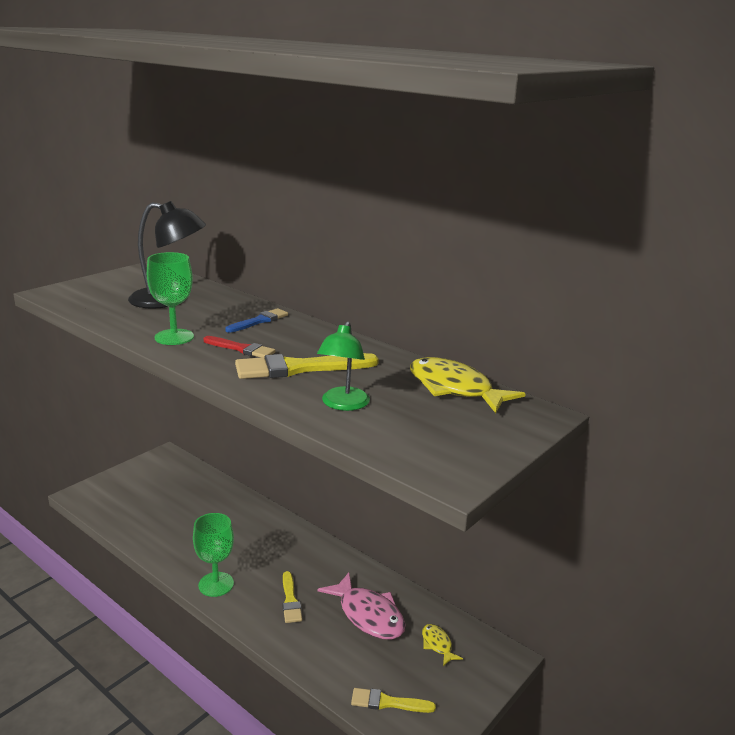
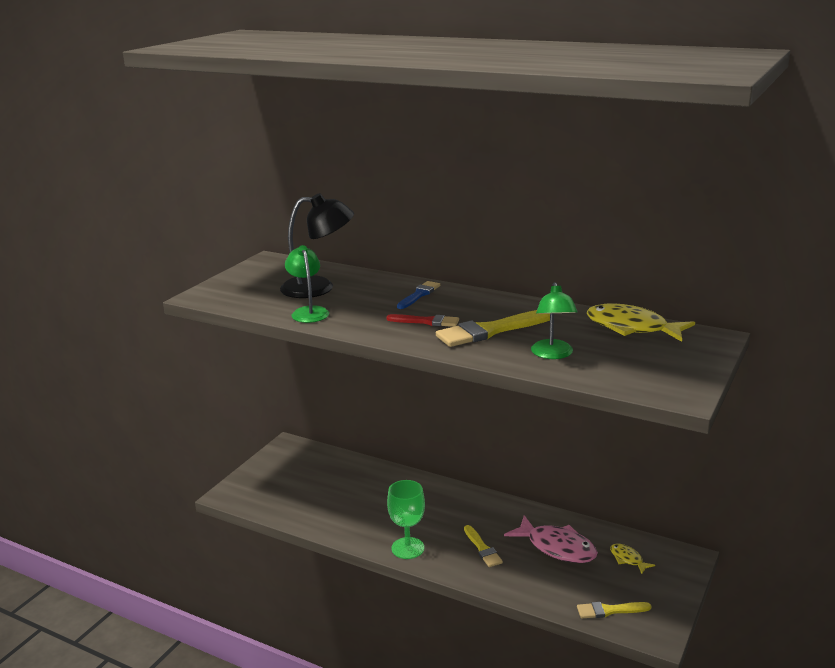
camera: 10 degrees left, 0 degrees up
(135, 322) = (308, 312): none -> green lamp
(174, 337) = (357, 320): green goblet -> none

